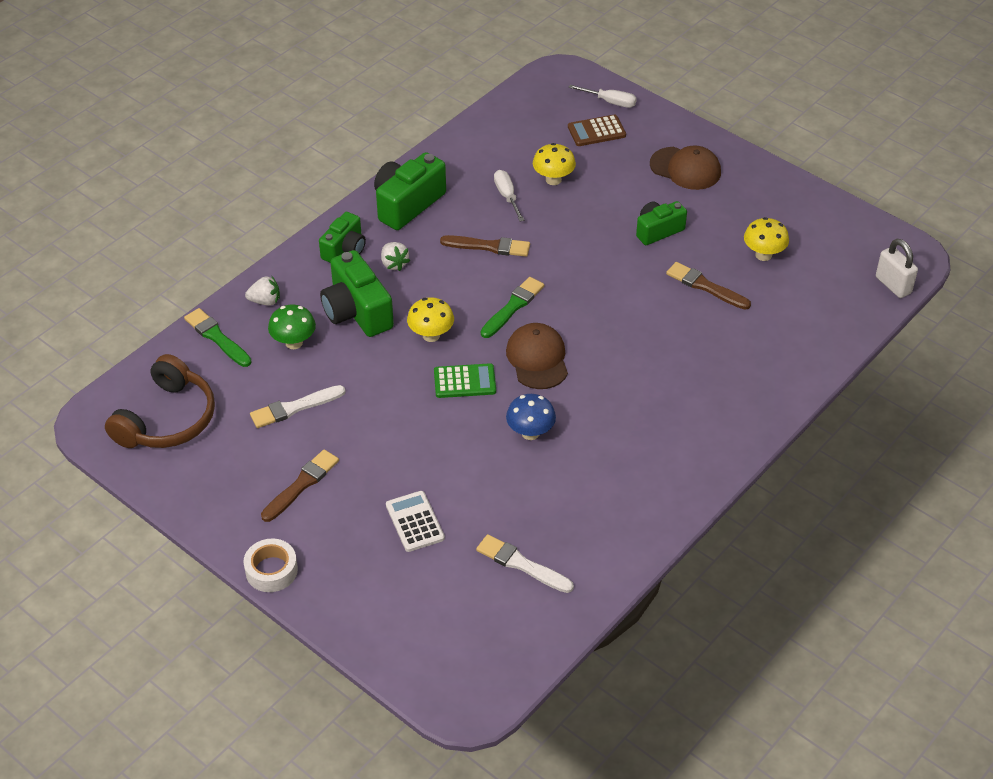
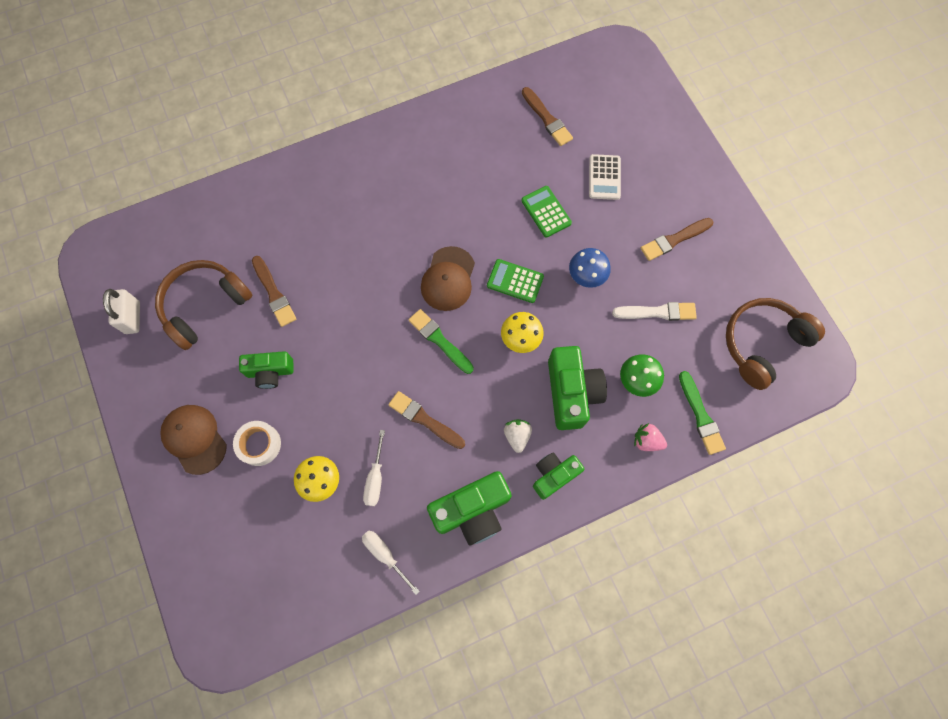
camera: 155 degrees left, 25 degrees up
(265, 301) = (646, 441): white strawberry -> pink strawberry
(271, 570) = (716, 180): white tape -> white tape (259, 444)
(466, 459) = (546, 212): none -> green calculator
(513, 307) = (439, 340): green brush -> green brush turned 75 degrees clockwise
(521, 564) = (547, 119): white brush -> brown brush
(530, 433) = (489, 215): blue mushroom -> blue mushroom (586, 276)
(596, 131) = (240, 532): brown calculator -> none
(610, 102) = (199, 573): white screwdriver -> white screwdriver (385, 555)
(763, 255) = (204, 305): yellow mushroom -> brown headphones
(893, 285) = (131, 231): white padlock -> white padlock (132, 317)

